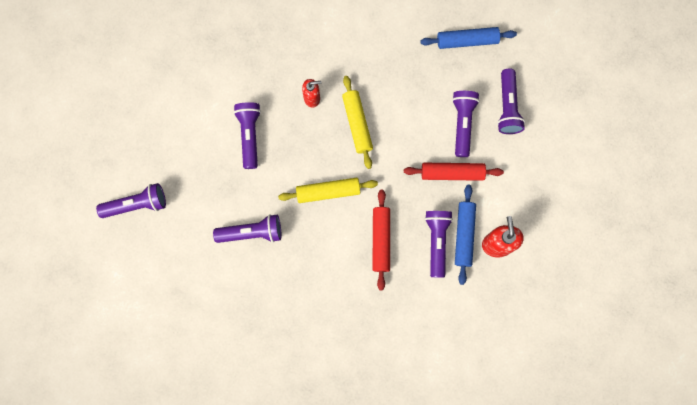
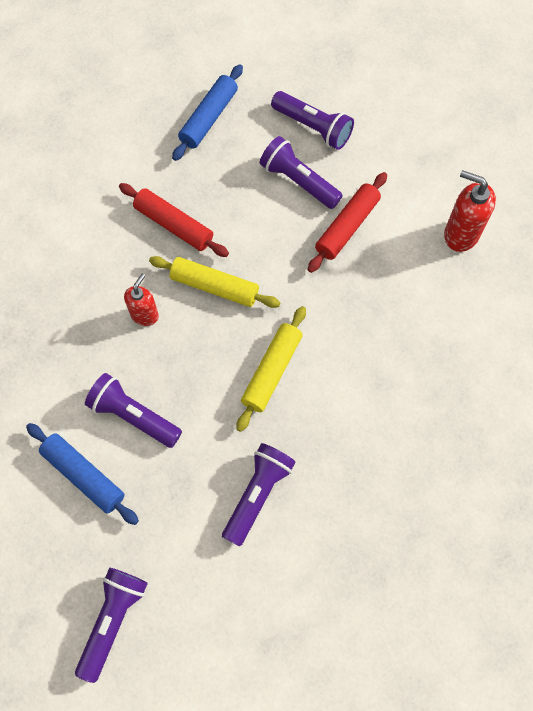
camera: 55 degrees left, 10 degrees down
(380, 240) = (372, 351): red rolling pin -> red rolling pin (173, 225)
(436, 241) = (415, 293): purple flashlight -> none
(464, 235) = (427, 261): blue rolling pin -> blue rolling pin (83, 476)

